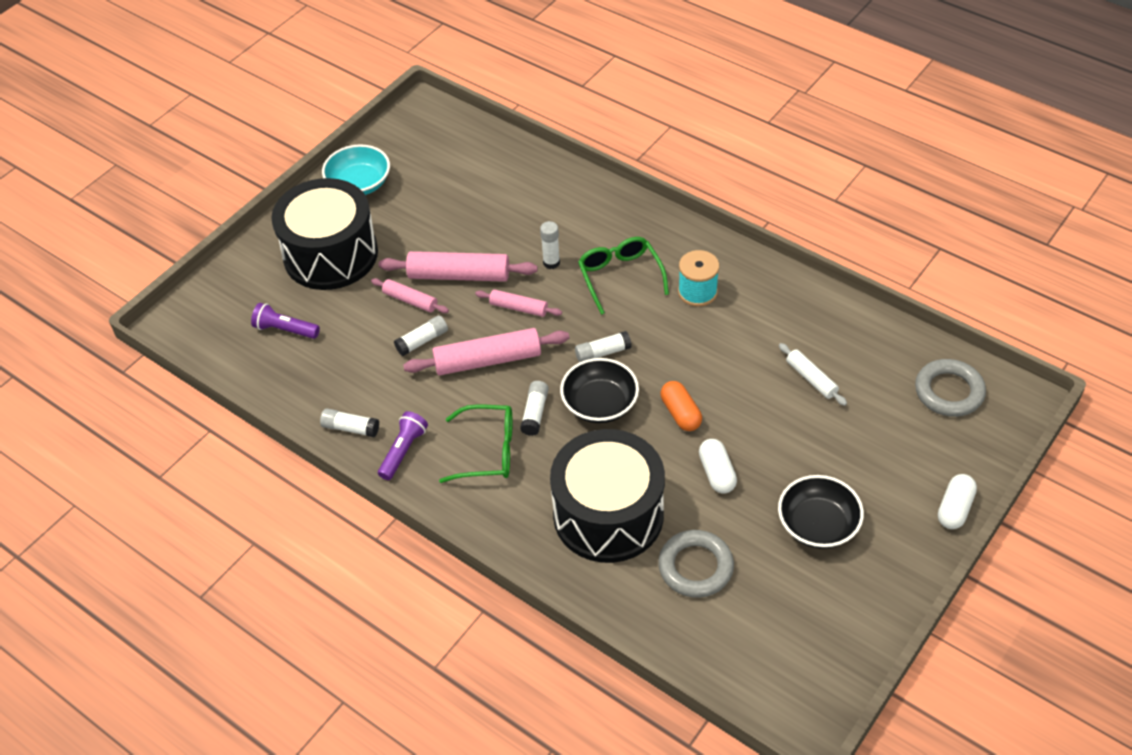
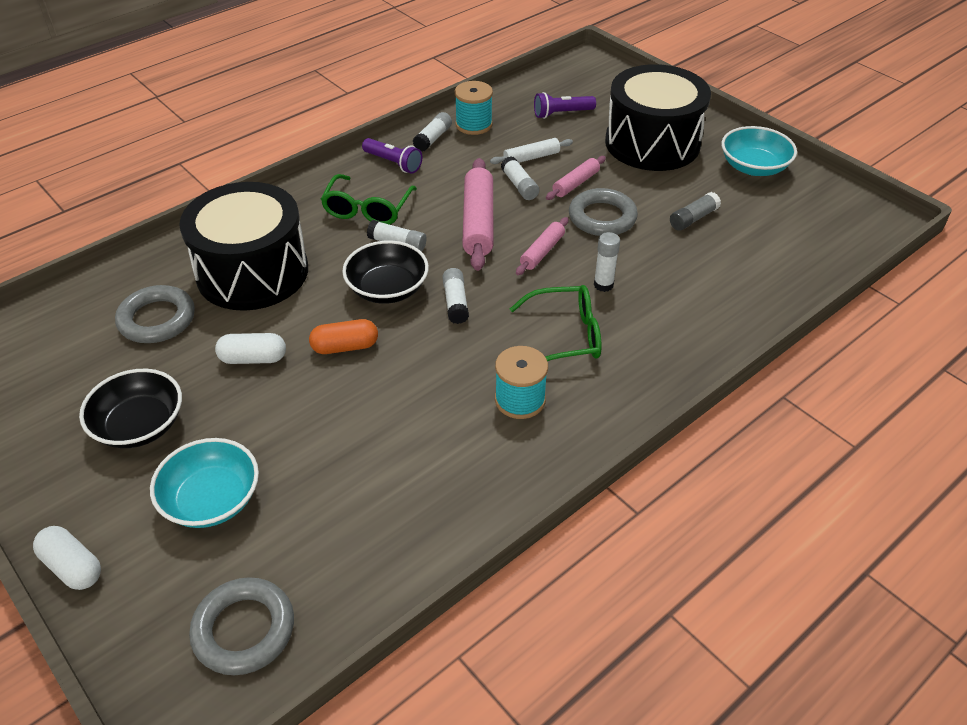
camera: 100 degrees right, 5 degrees down
(285, 329) = (562, 113): purple flashlight -> purple flashlight turned 135 degrees counterclockwise
(318, 399) = (473, 125): none -> turquoise spool
(446, 217) = (693, 218): none -> grey glue stick
(459, 275) = (602, 217): pink rolling pin -> grey ring
(811, 379) = (338, 477): white rolling pin -> white rolling pin (531, 157)
(863, 447) = (212, 499): none -> turquoise bowl

